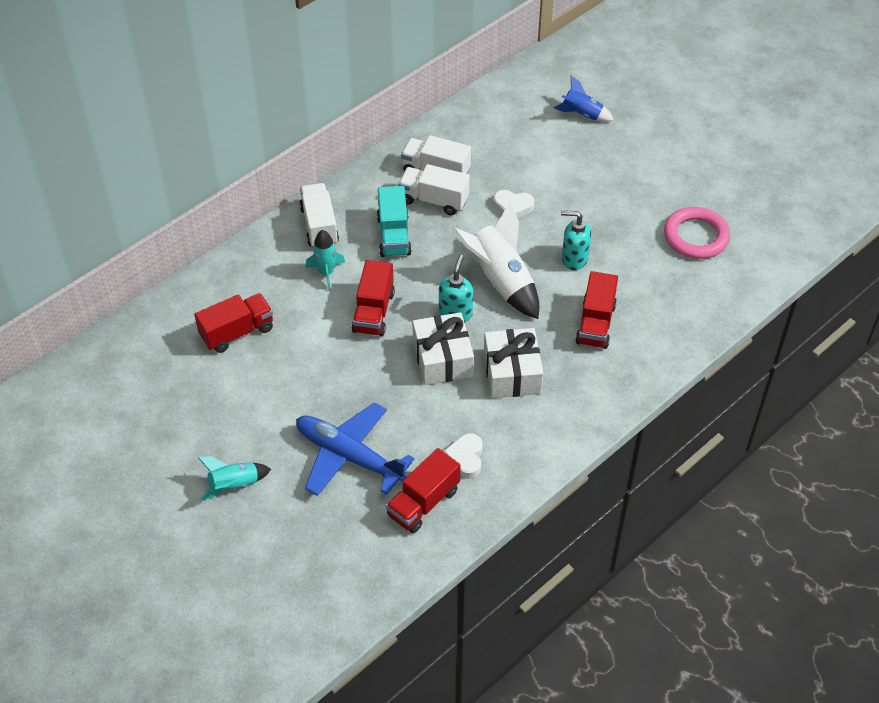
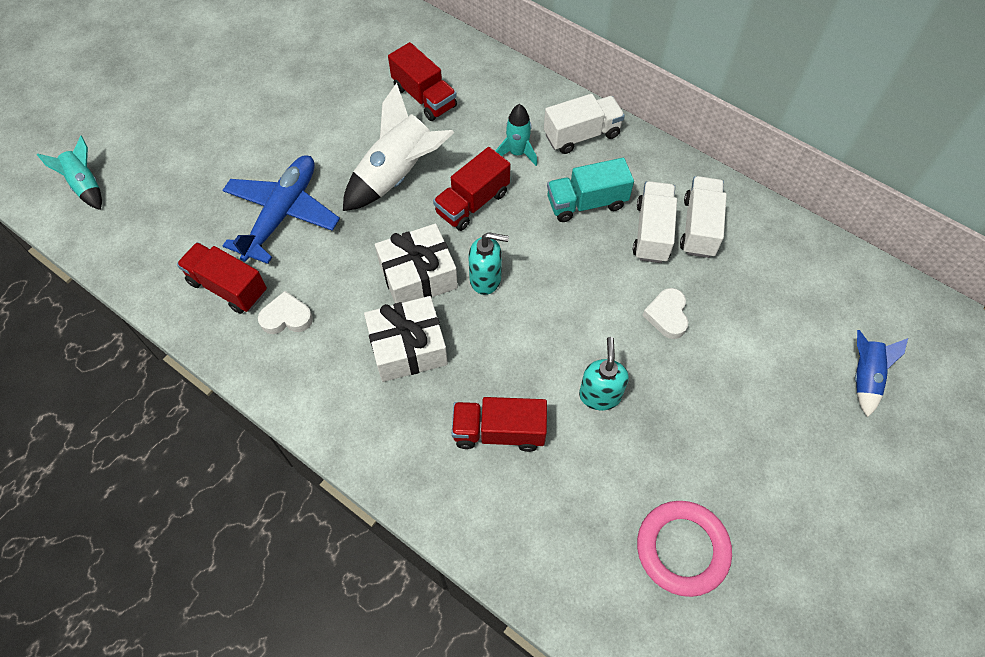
camera: 80 degrees right, 10 degrees up
(234, 485) = (243, 131): turquoise rocket -> turquoise rocket (86, 185)
(373, 312) = (472, 203): red truck -> red truck turned 45 degrees counterclockwise
(500, 280) = (545, 318): white rocket -> white rocket (398, 175)

